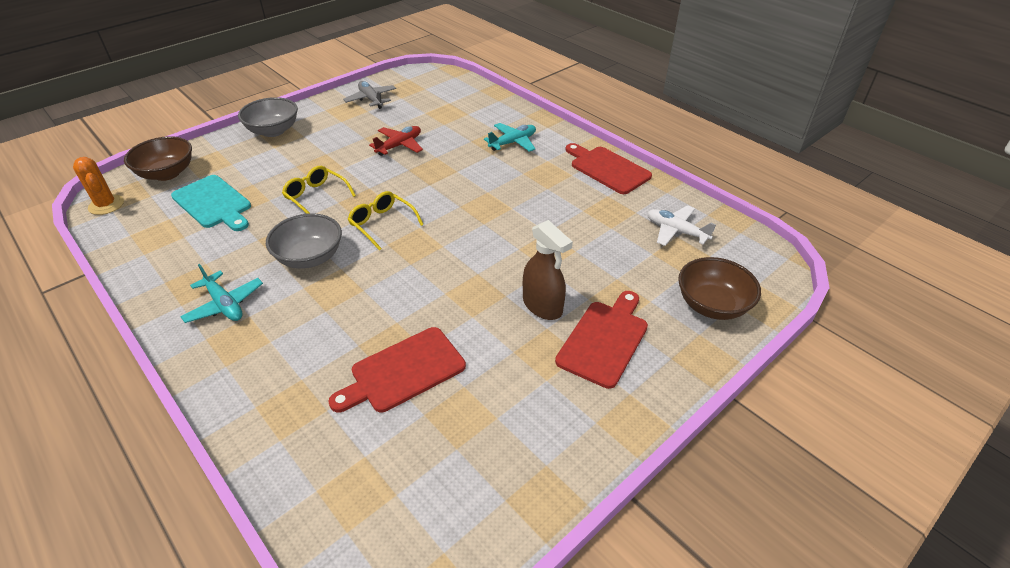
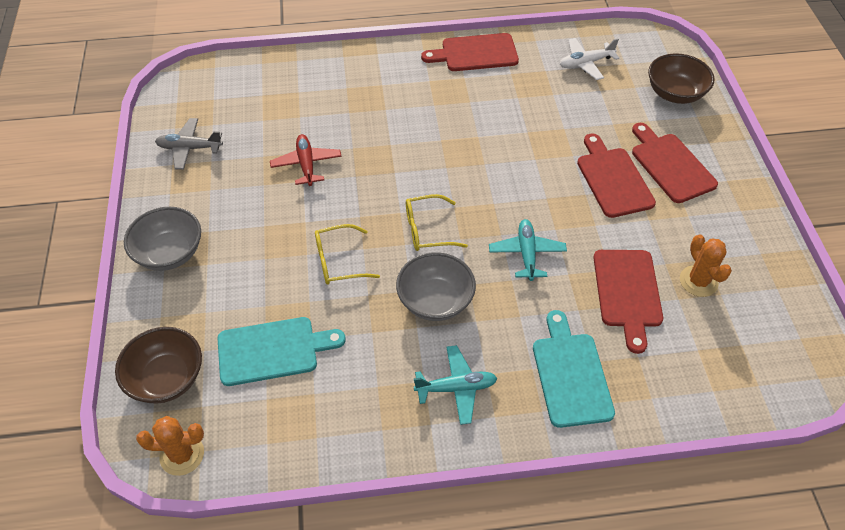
camera: 55 degrees left, 10 degrees up
(276, 369) = (570, 374): none -> turquoise cutting board
(460, 422) = (698, 281): none -> orange cactus
(513, 142) = (380, 87): turquoise plane -> turquoise plane (527, 253)
(542, 306) = (613, 179): brown spray bottle -> red cutting board

